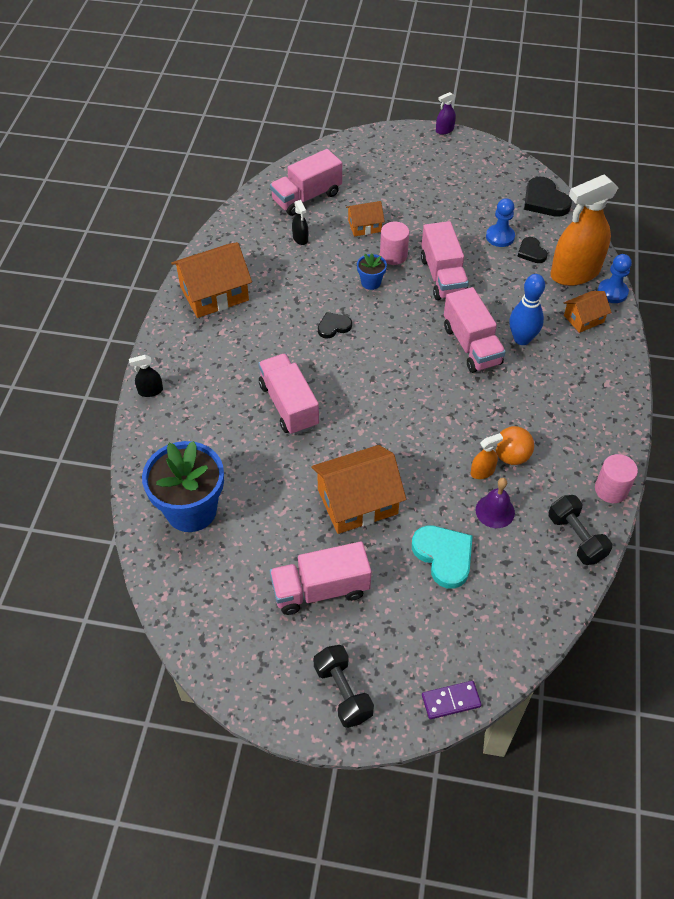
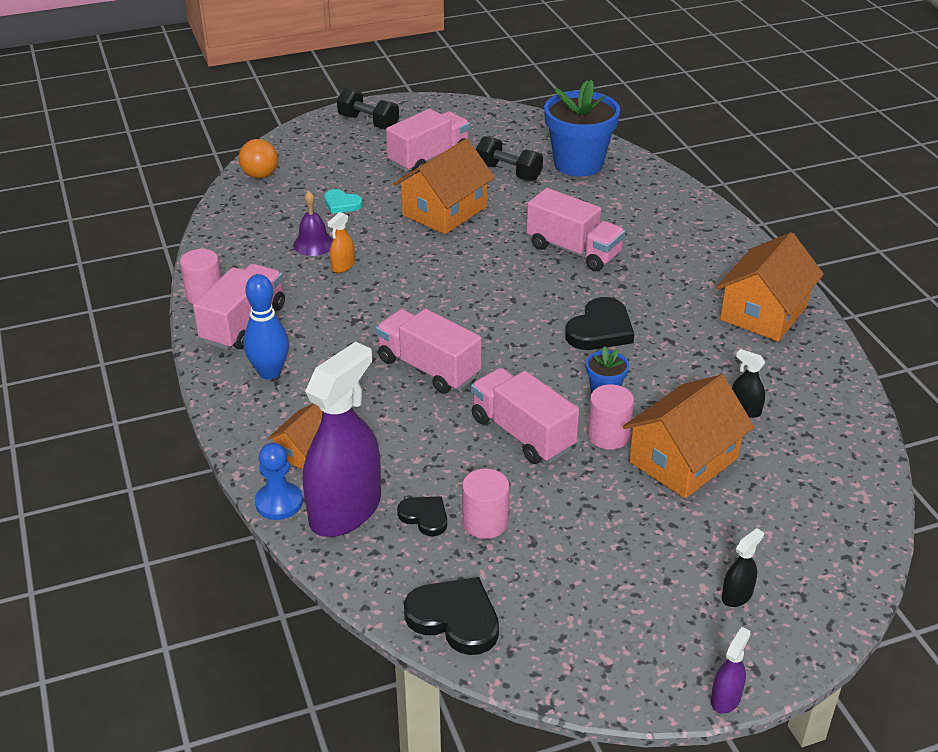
camera: 150 degrees right, 15 degrees down
(150, 391) = (713, 217): black spray bottle -> black spray bottle (737, 595)
(307, 197) = (802, 469): pink truck -> pink truck (243, 324)
(333, 326) = (600, 329): black heart -> black heart, size x1.67
(364, 226) = (683, 460): orange house -> orange house, size x1.83
(444, 556) = (341, 204): turquoise heart -> turquoise heart, size x0.60
(451, 701) = (286, 141): purple domino -> none
(500, 237) = (485, 522): blue pawn -> pink cylinder
(511, 456) = (321, 286): orange ball -> orange ball (260, 175)
(522, 339) = (372, 397): blue bowling pin -> blue bowling pin (270, 372)
(575, 273) = (345, 510): orange spray bottle -> purple spray bottle
(576, 538) = (226, 251): black dumbbell -> black dumbbell (508, 172)

